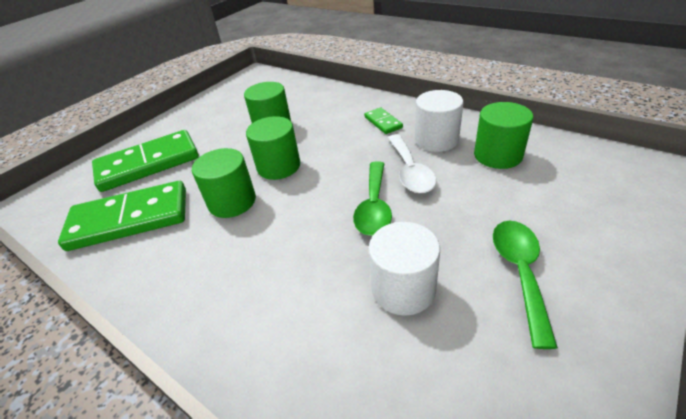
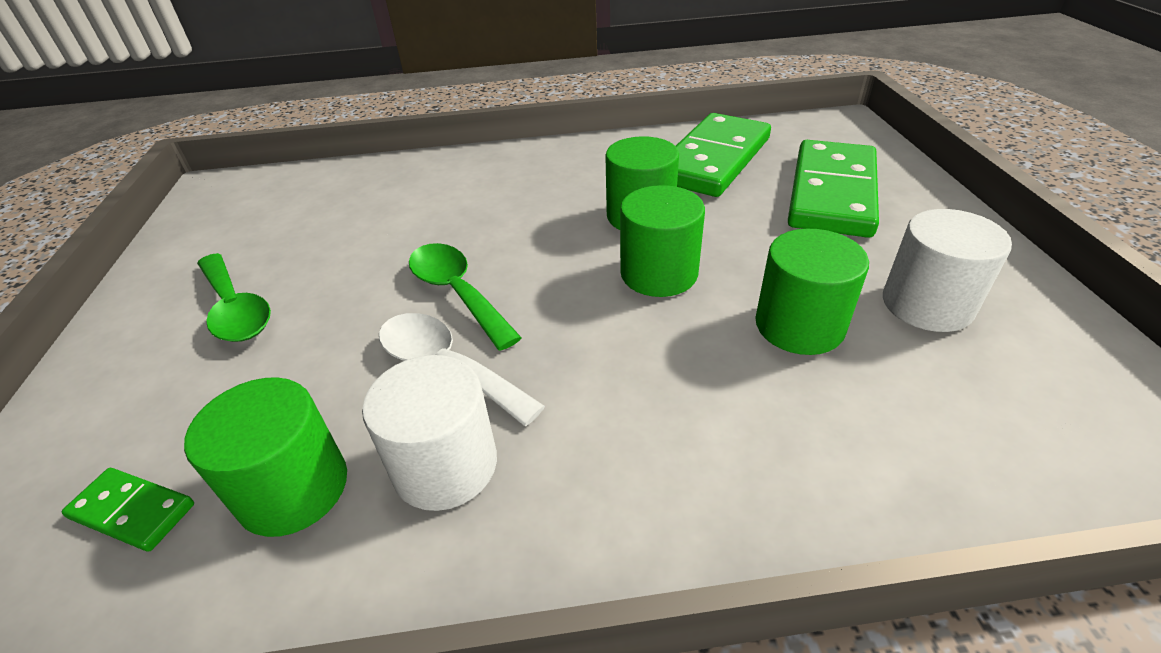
camera: 135 degrees right, 0 degrees up
(383, 122) = (603, 455): green domino -> green domino (132, 511)
(403, 288) = (361, 243): white cylinder -> white cylinder (927, 304)

